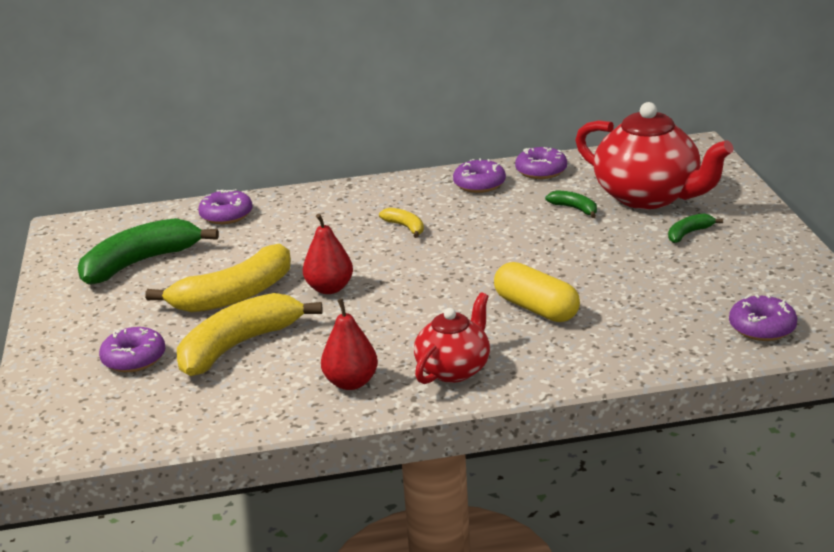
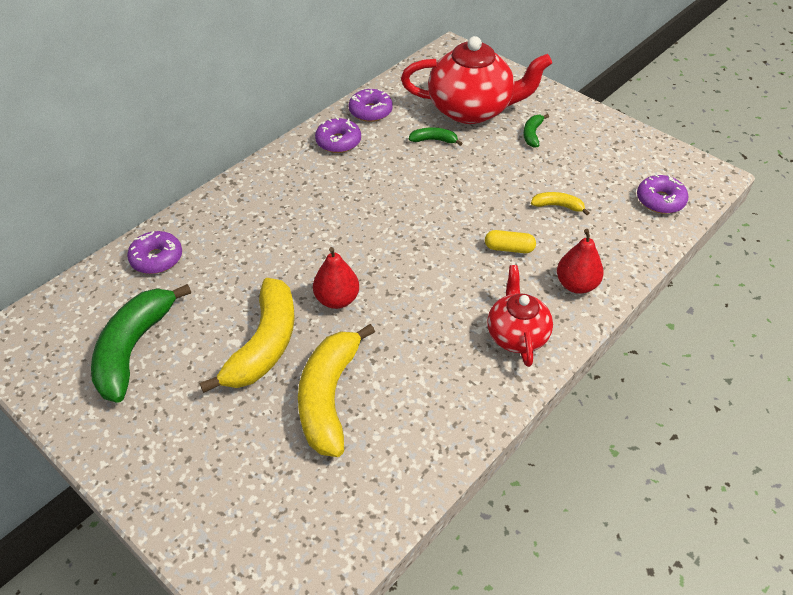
camera: 40 degrees left, 20 degrees up
(134, 359) = (252, 460): purple donut -> none
(351, 382) = (459, 387): red pear -> red pear (576, 285)
(405, 227) = (328, 209): yellow banana -> yellow banana (558, 206)
(536, 308) = (509, 248): yellow capsule -> yellow capsule, size x0.61

